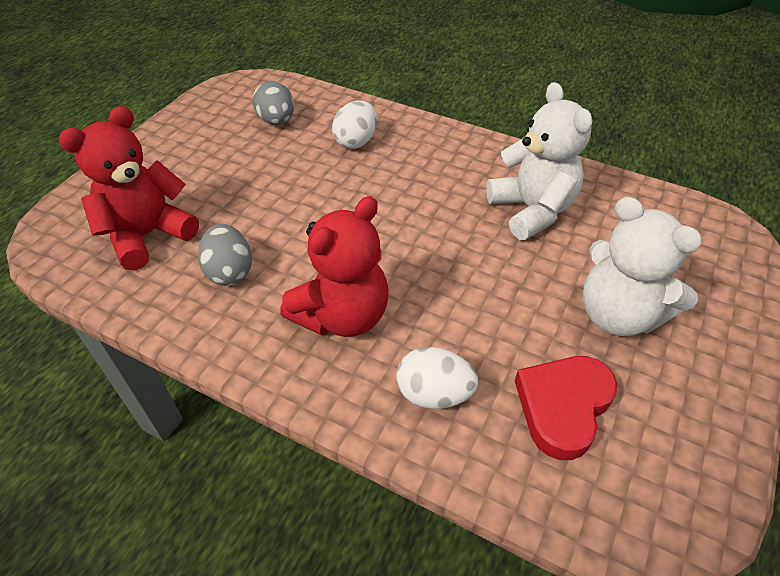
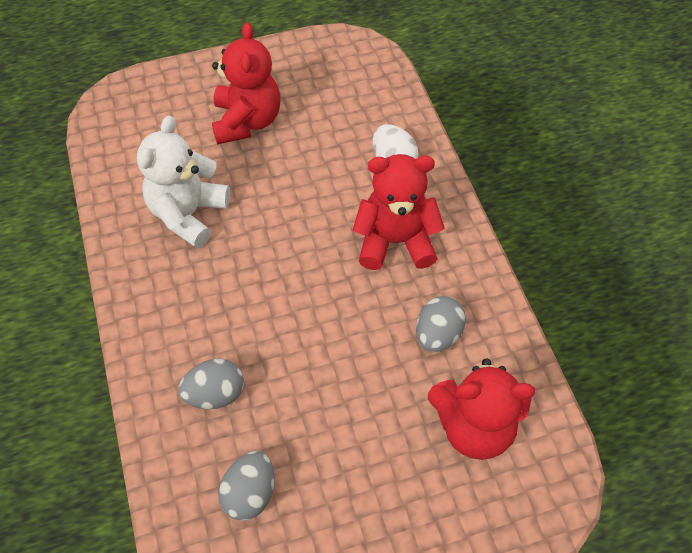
camera: 135 degrees left, 10 degrees up
(356, 141) = (215, 394): white egg -> grey egg
(563, 406) = (339, 110): red heart -> none
(618, 314) = (247, 121): white teddy bear -> red teddy bear

